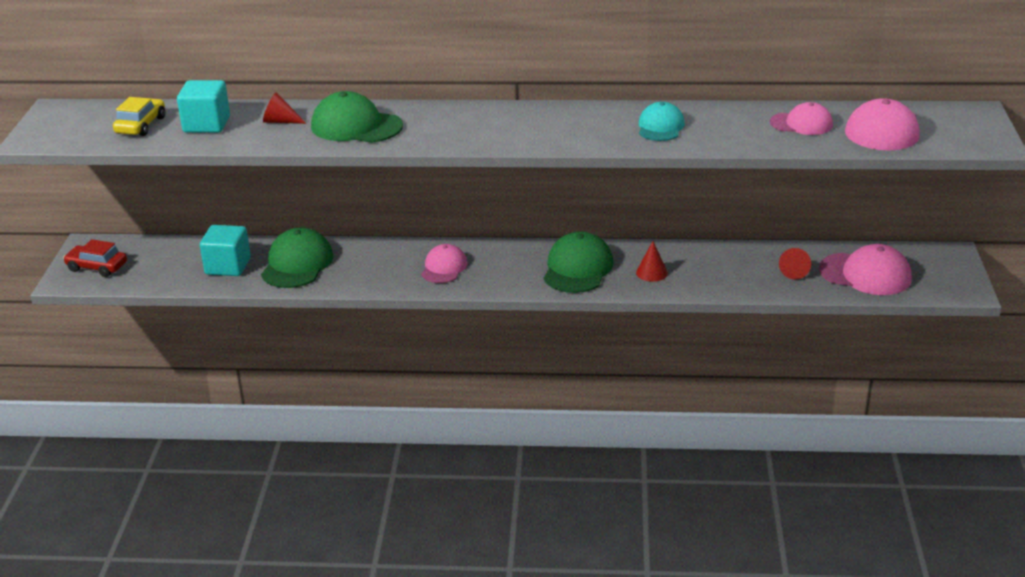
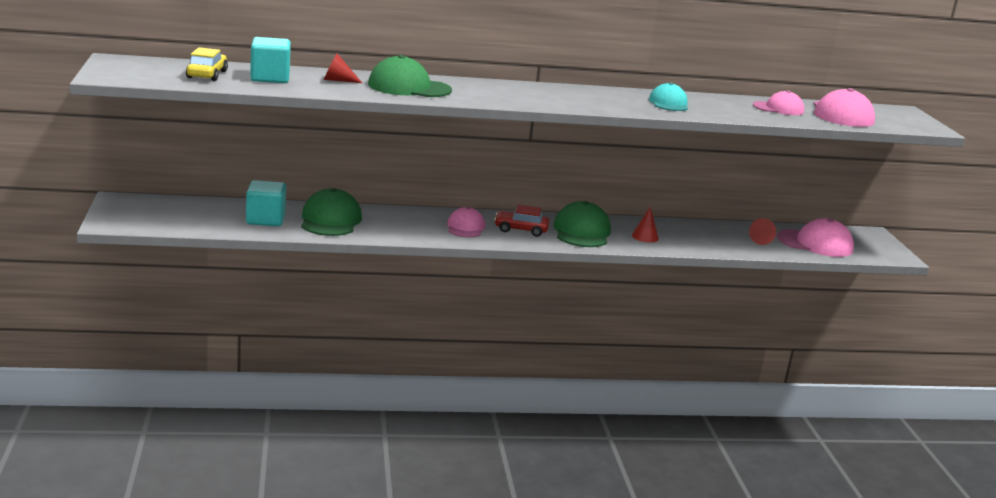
camera: 15 degrees left, 10 degrees down
(97, 267) = (136, 215): red car -> red car (521, 229)

